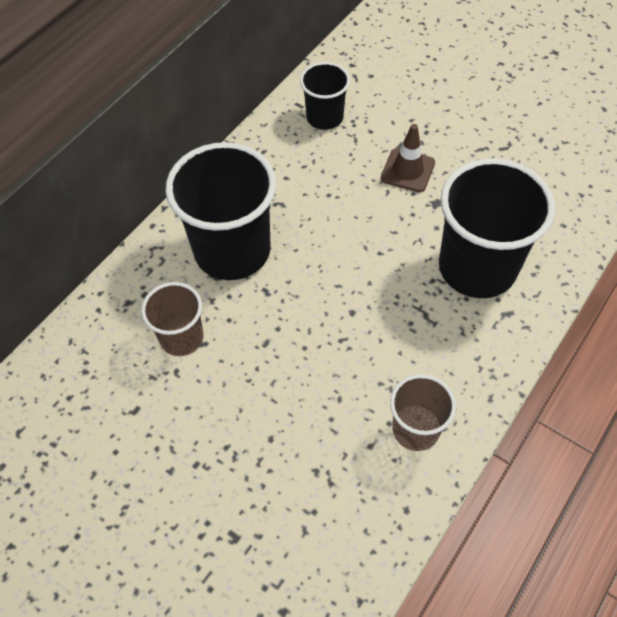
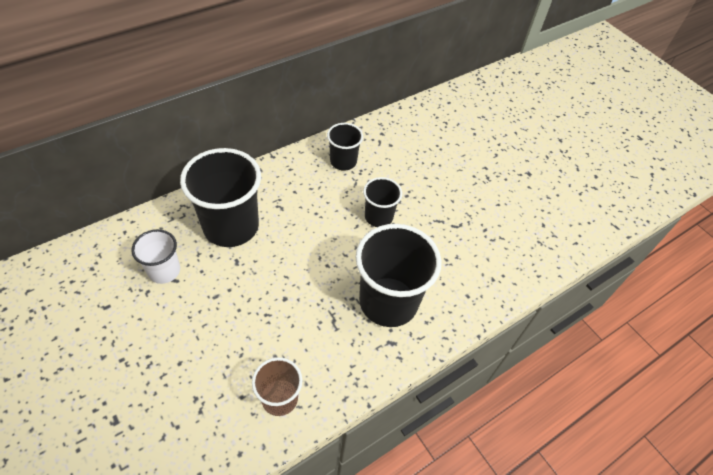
camera: 15 degrees right, 5 degrees down
(181, 337) = (164, 271): brown cup -> white cup
(407, 170) = (378, 217): brown traffic cone -> black cup

